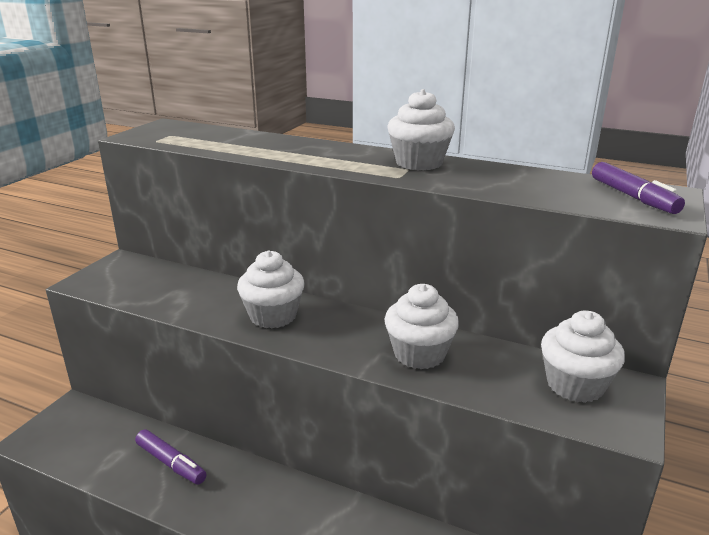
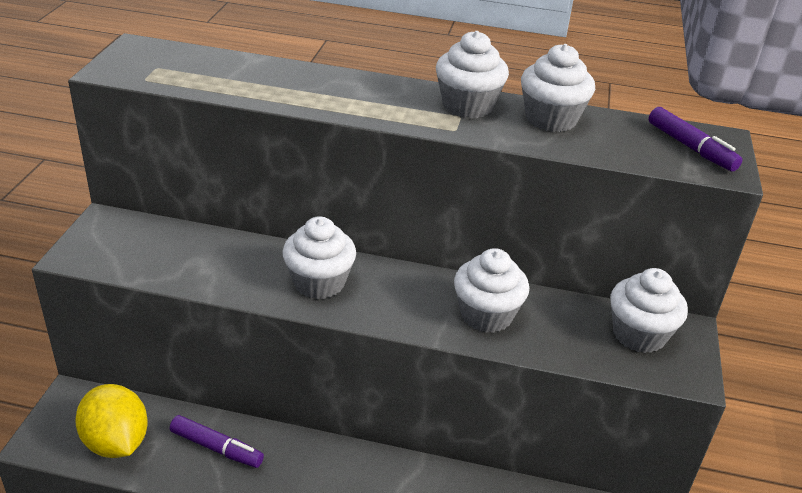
camera: 15 degrees left, 10 degrees up
(90, 448) = (116, 442): none -> yellow lemon
(495, 173) = (551, 119): none -> white cupcake

